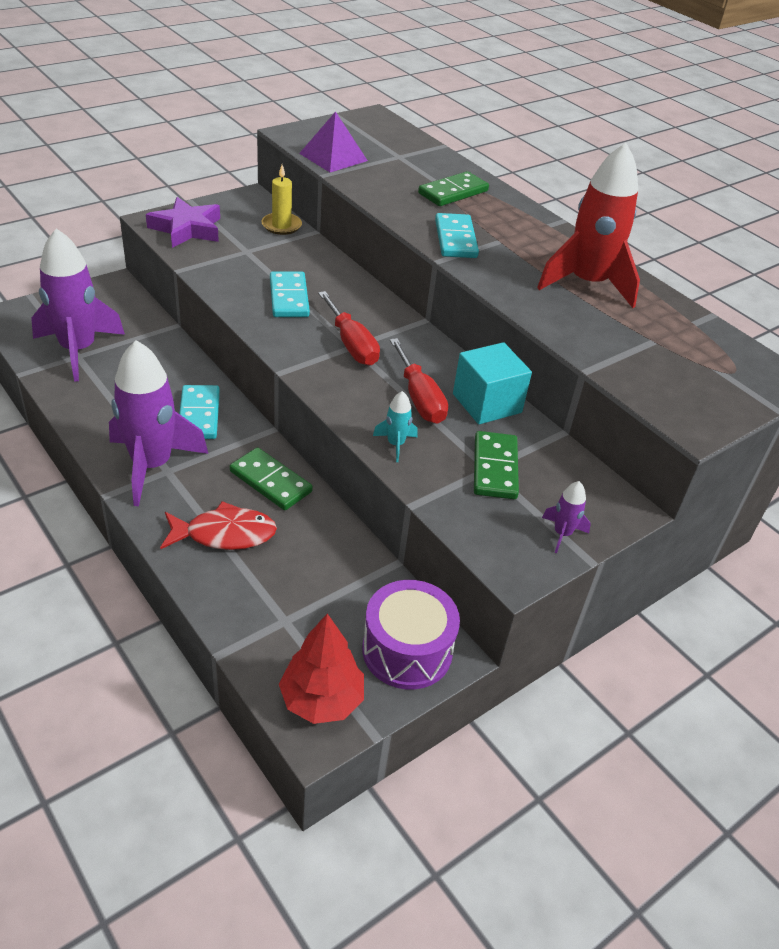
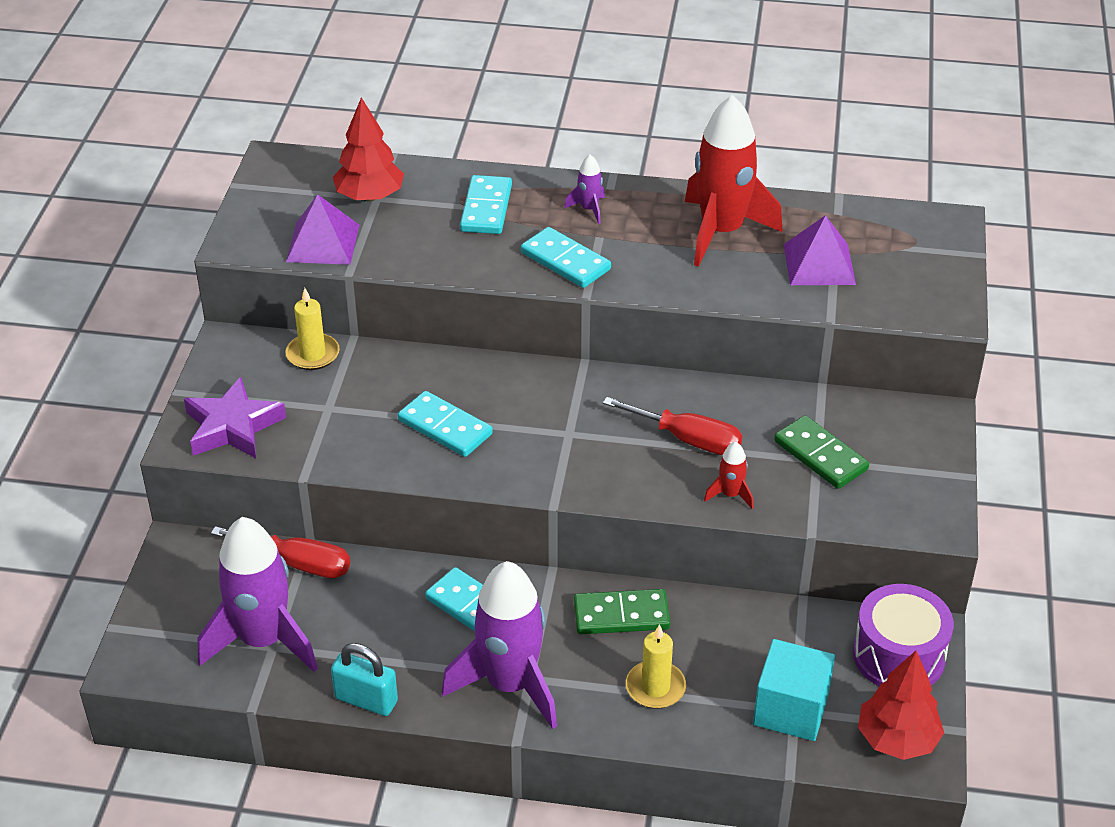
camera: 40 degrees left, 0 degrees up
(73, 413) = (366, 700): none -> turquoise padlock
(224, 534) = (655, 687): red fish -> yellow candle
(351, 344) = (566, 432): red screwdriver -> red screwdriver (298, 563)
(395, 444) = (730, 495): turquoise rocket -> red rocket
(396, 153) = (370, 196): none -> red tree
(453, 192) = (486, 208): green domino -> turquoise domino
(487, 403) = (739, 403): turquoise cube -> turquoise cube (791, 709)
(562, 534) = (929, 471): purple rocket -> purple rocket (589, 209)
(630, 338) = (819, 264): none -> purple pyramid

